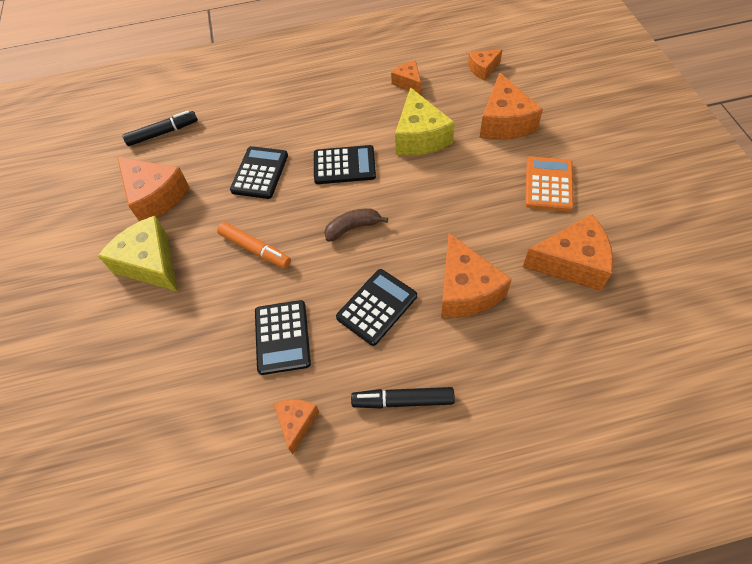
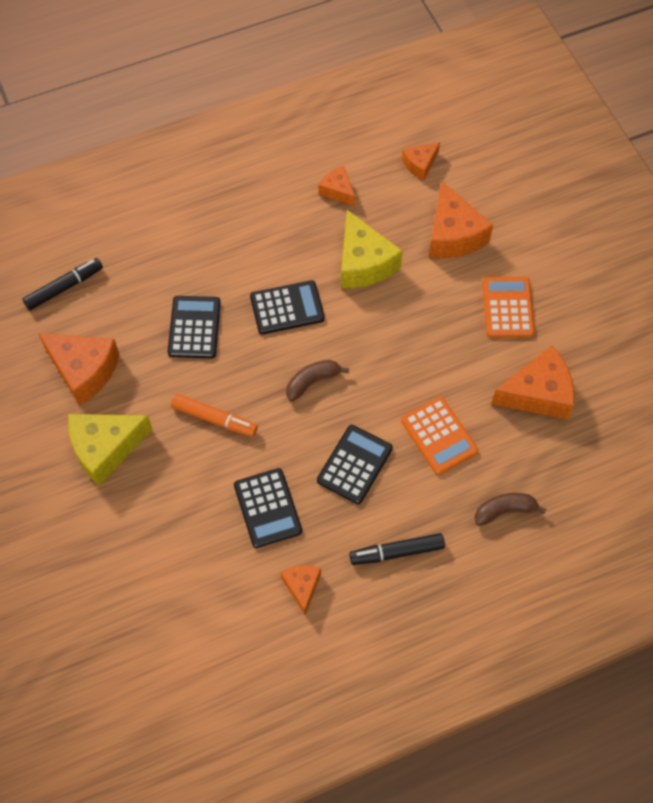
camera: 15 degrees left, 5 degrees up
(150, 263) = (105, 449): yellow cheese -> yellow cheese turned 60 degrees counterclockwise
(465, 290) = (439, 436): orange cheese -> orange calculator
(525, 373) = (505, 511): none -> brown banana

